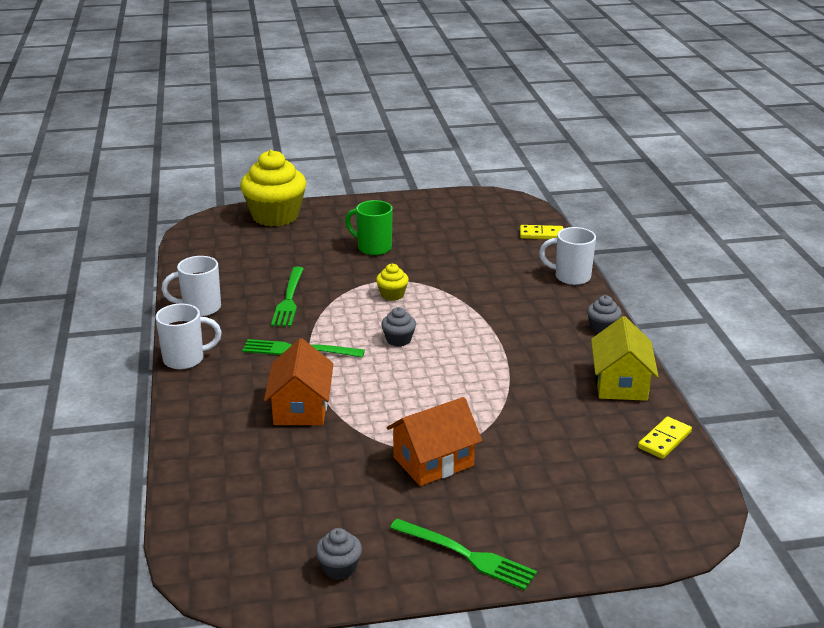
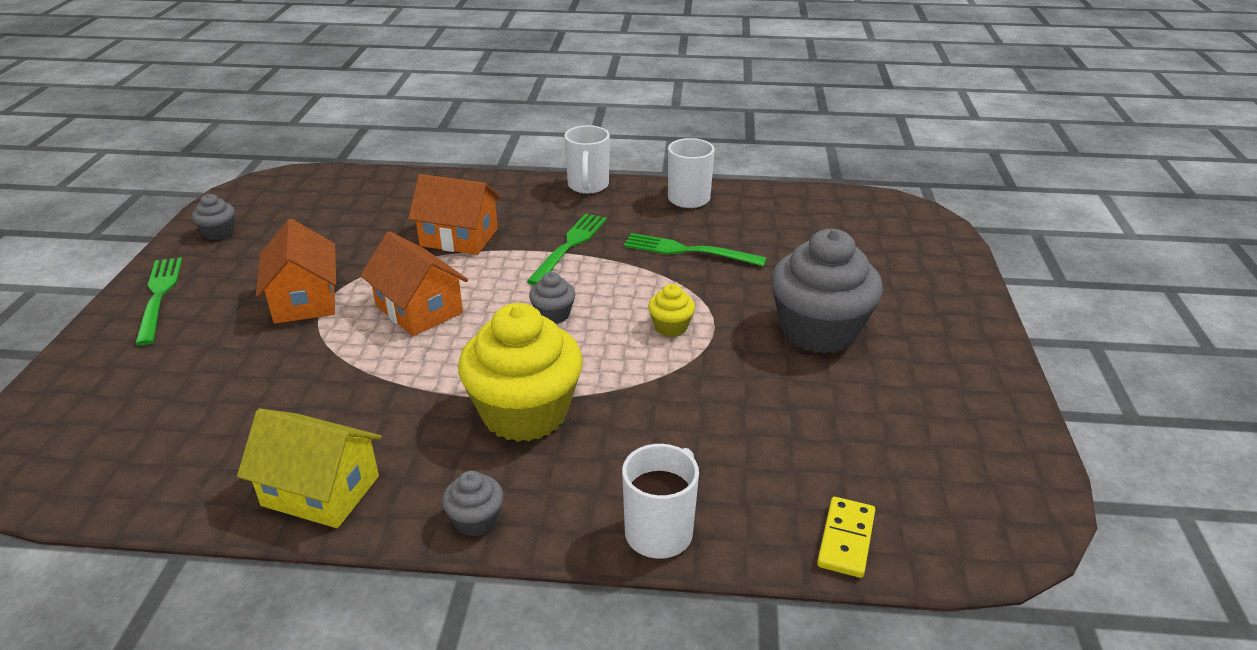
camera: 105 degrees right, 5 degrees up
(275, 216) = (935, 262): yellow cupcake -> yellow cupcake (525, 413)
(373, 248) = (819, 331): green mug -> grey cupcake
(419, 399) = (419, 309): none -> orange house
(467, 555) = (159, 296): green fork -> green fork turned 120 degrees clockwise
(664, 440) = (169, 492): yellow domino -> none

